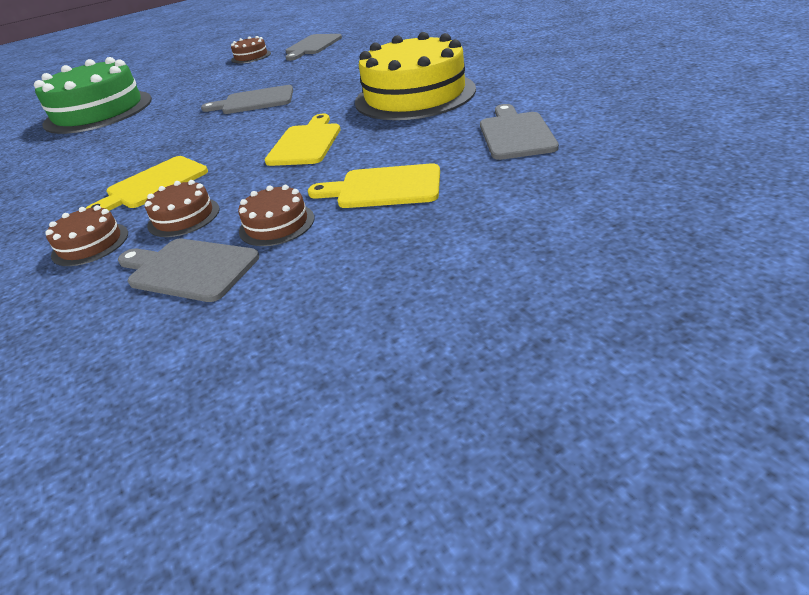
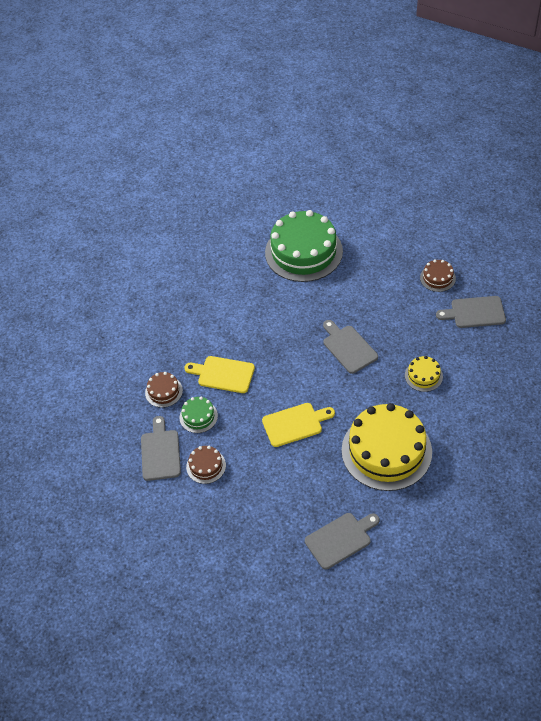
camera: 60 degrees right, 15 degrees up
(184, 217) = (198, 416): brown cake -> green cake
(346, 70) = (423, 376): none -> yellow cake
(384, 188) = (255, 497): yellow cutting board -> none

